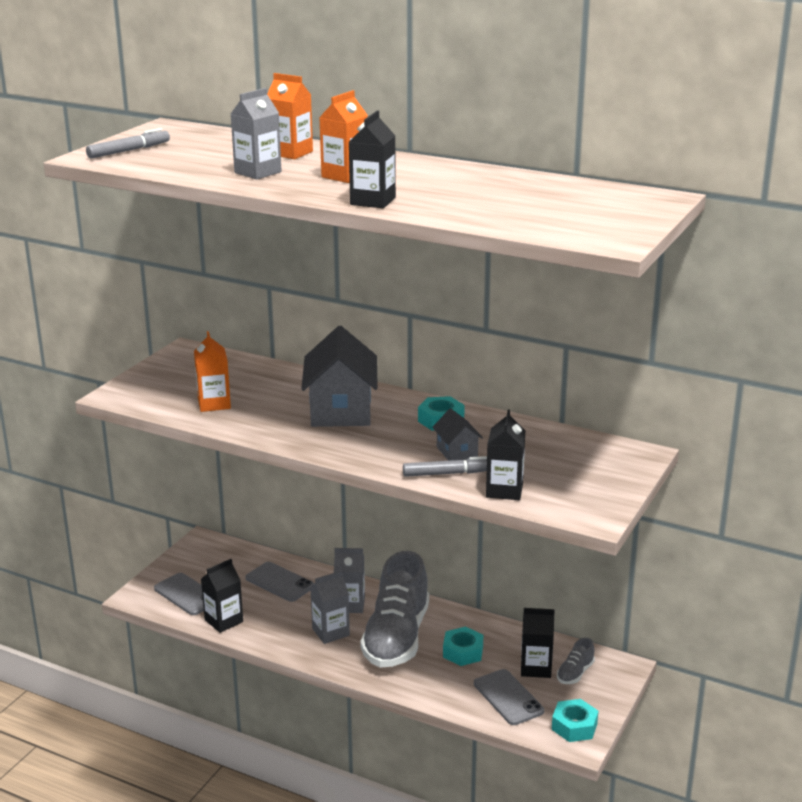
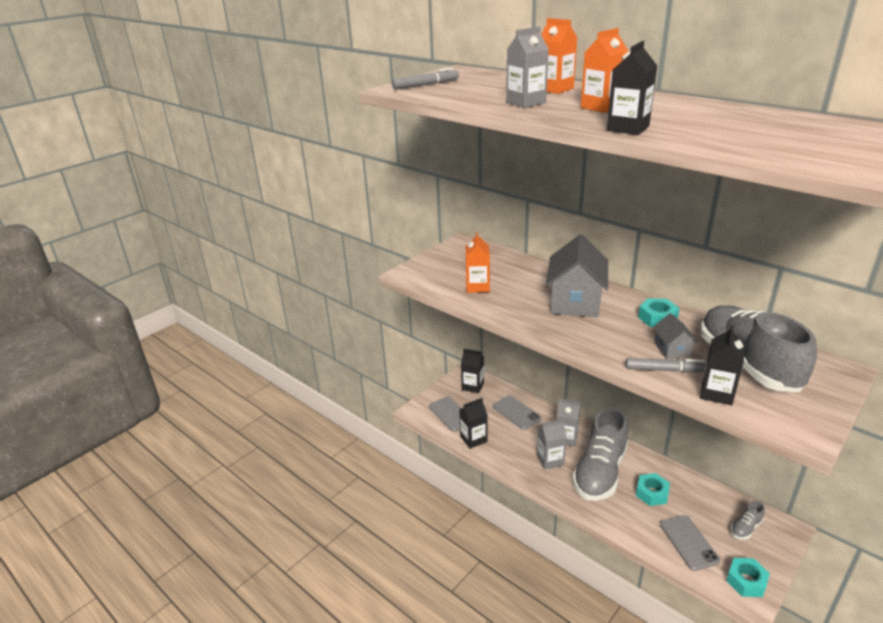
camera: 15 degrees right, 5 degrees up
(536, 668) = (712, 517): black carton -> black carton (472, 386)
(539, 458) = (747, 364): none -> grey shoe

